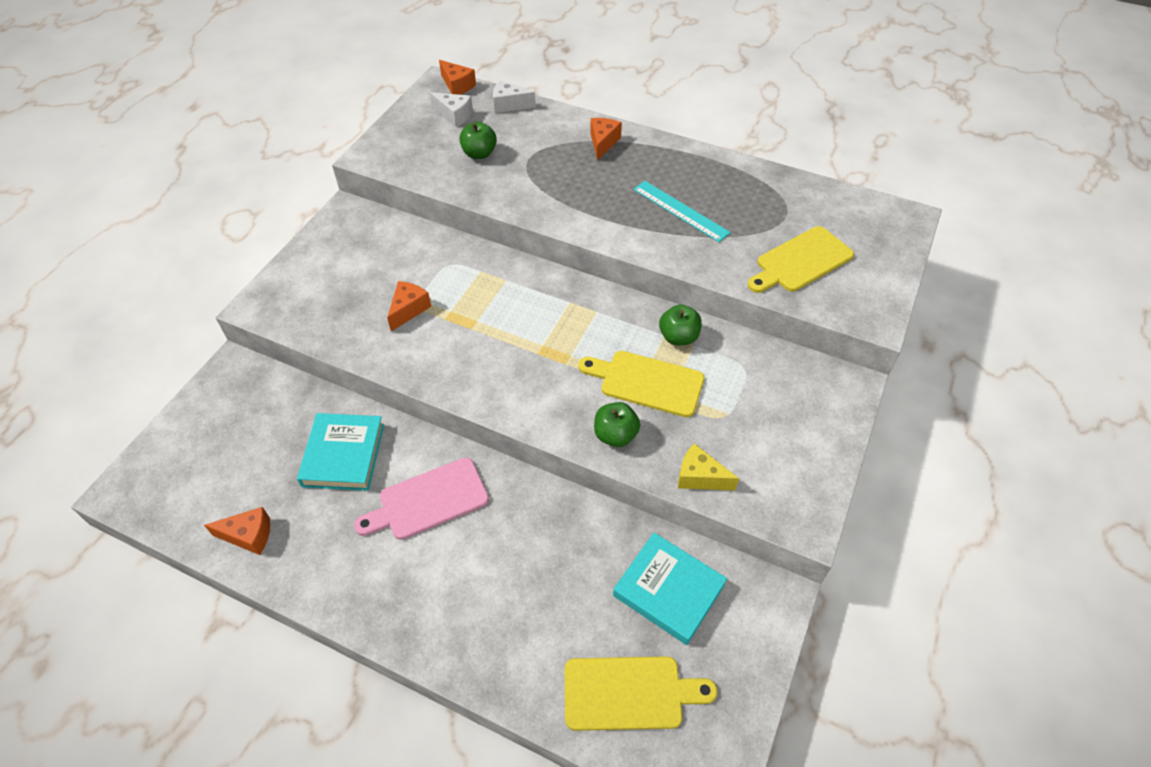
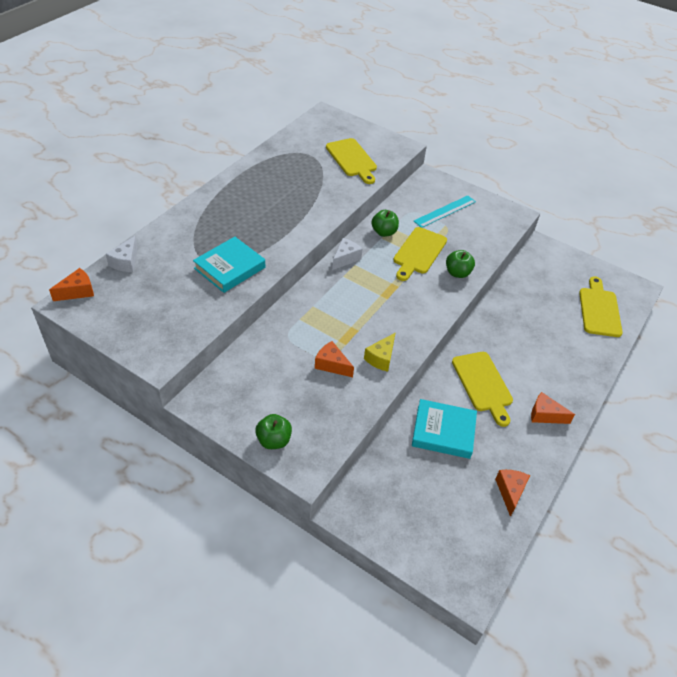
camera: 85 degrees left, 5 degrees down
(428, 501) = (483, 384): pink cutting board -> yellow cutting board
(454, 115) = (124, 297): white cheese -> white cheese (345, 258)
(479, 154) = (186, 287): green apple -> green apple (274, 440)
(603, 143) = (202, 218): orange cheese -> orange cheese (545, 415)
(668, 590) = (541, 284): turquoise book -> turquoise book (229, 268)
(680, 211) = (292, 196): turquoise ruler -> turquoise ruler (445, 211)
(699, 477) = (488, 245): yellow cheese -> yellow cheese (381, 358)

